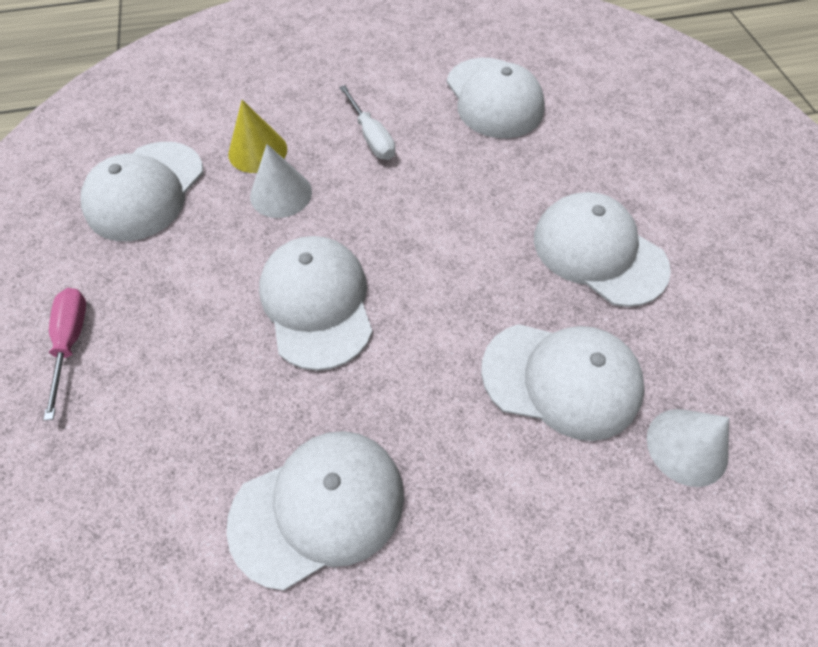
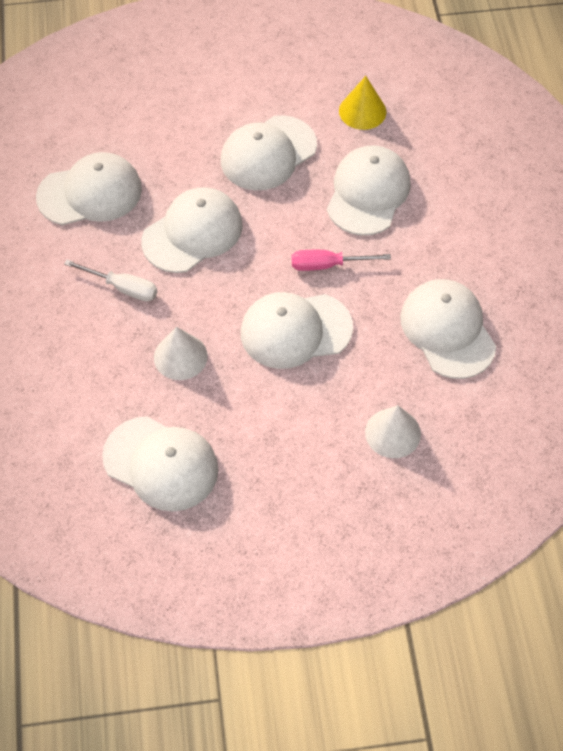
camera: 85 degrees left, 0 degrees up
(71, 342) = (316, 496): pink screwdriver -> pink screwdriver (327, 265)
(257, 151) = (125, 376): yellow cone -> yellow cone (362, 111)
(371, 137) = (122, 287): white screwdriver -> white screwdriver turned 45 degrees clockwise
(454, 188) = (192, 233): none -> white cap
(687, 446) = (416, 140): white cone -> white cone (393, 433)

